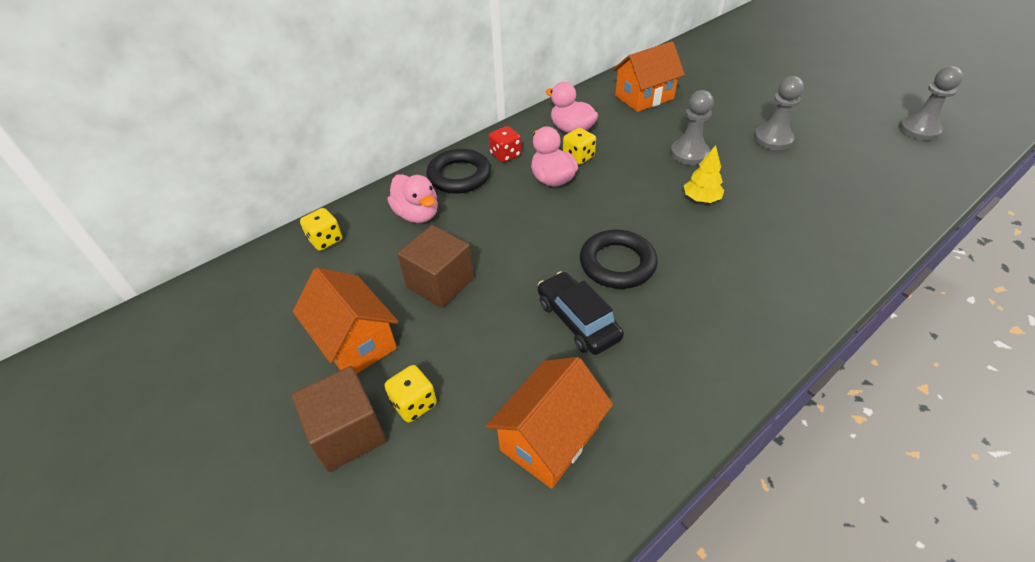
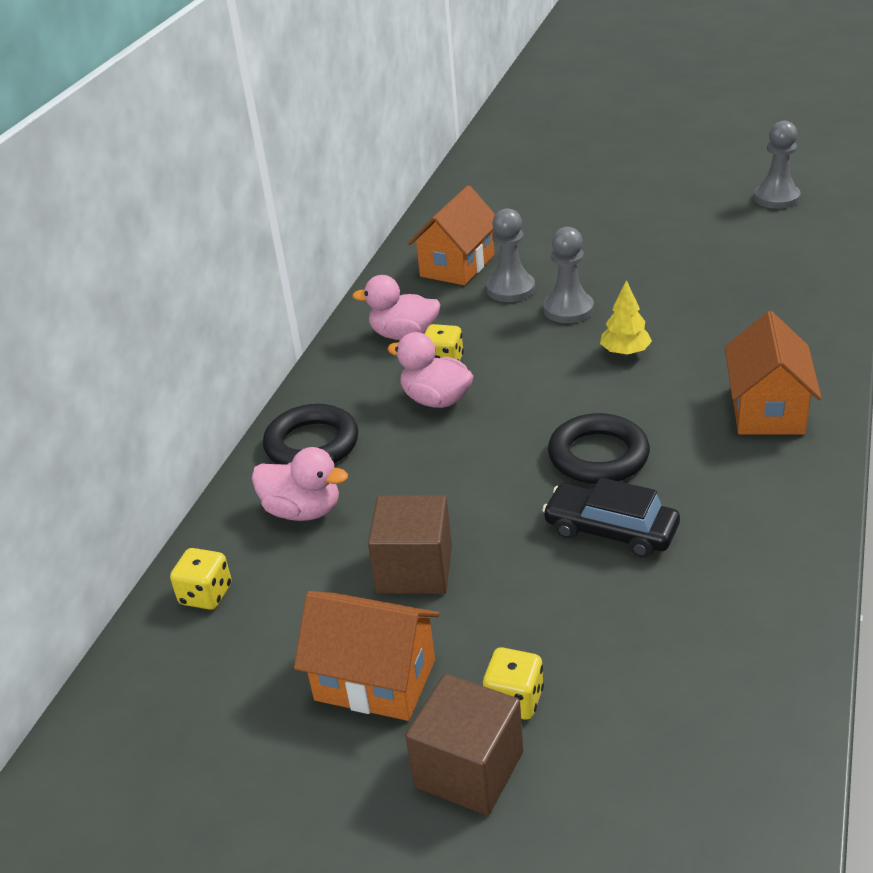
camera: 30 degrees left, 10 degrees down
(505, 155) = (348, 396): red dice -> none
(549, 438) = (690, 652): orange house -> orange house (766, 410)
(773, 139) = (643, 260): grey pawn -> grey pawn (510, 289)

